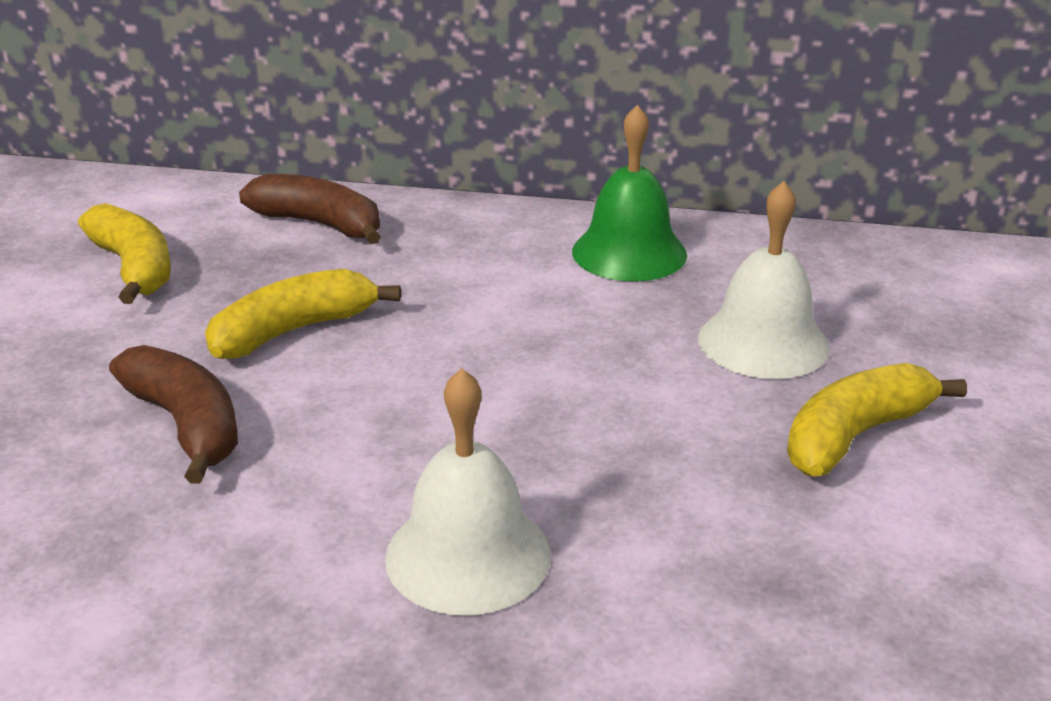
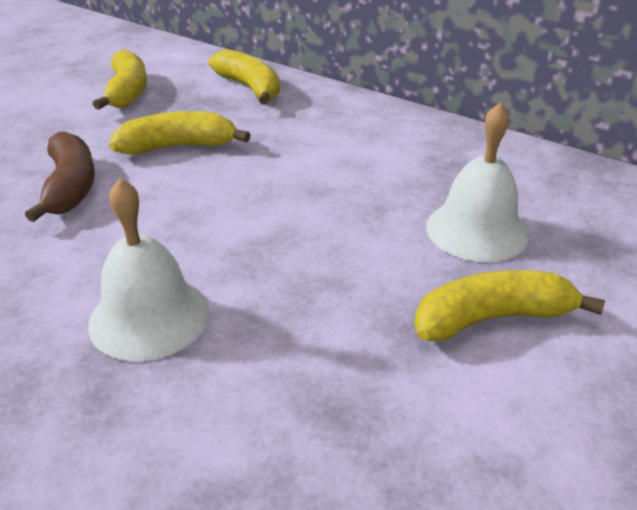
camera: 25 degrees right, 5 degrees up
(320, 224) = (250, 88): brown banana -> yellow banana
(629, 252) = (430, 146): green bell -> none

